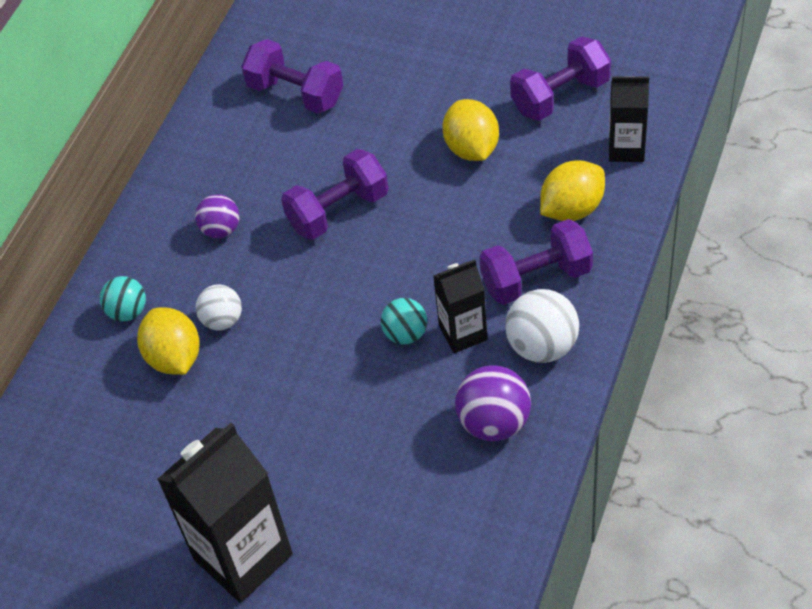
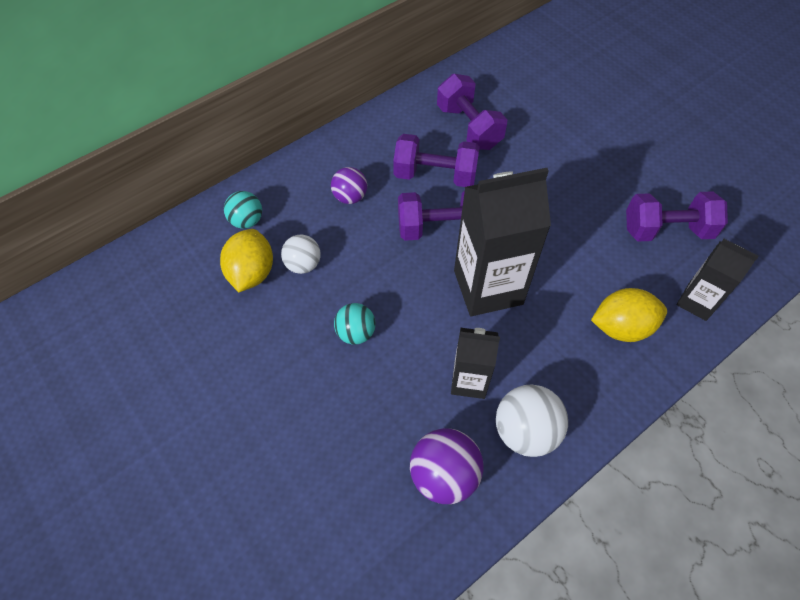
camera: 25 degrees right, 5 degrees up
(243, 556) = (181, 465): black carton -> black carton (488, 287)
(405, 334) = (425, 355): turquoise ball -> turquoise ball (356, 333)
(472, 148) = (571, 234): yellow lemon -> none
(536, 278) = (556, 369): purple dumbbell -> purple dumbbell (435, 175)

